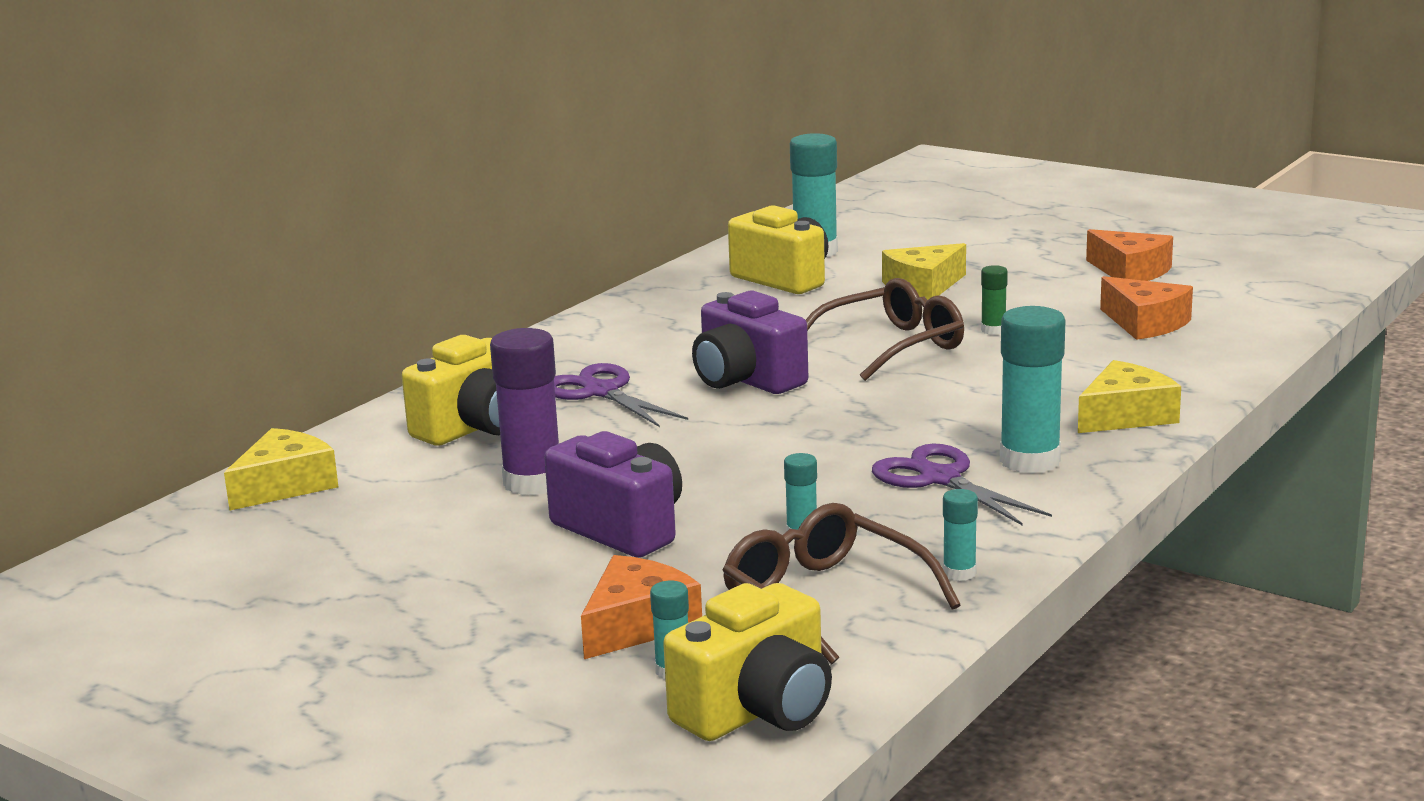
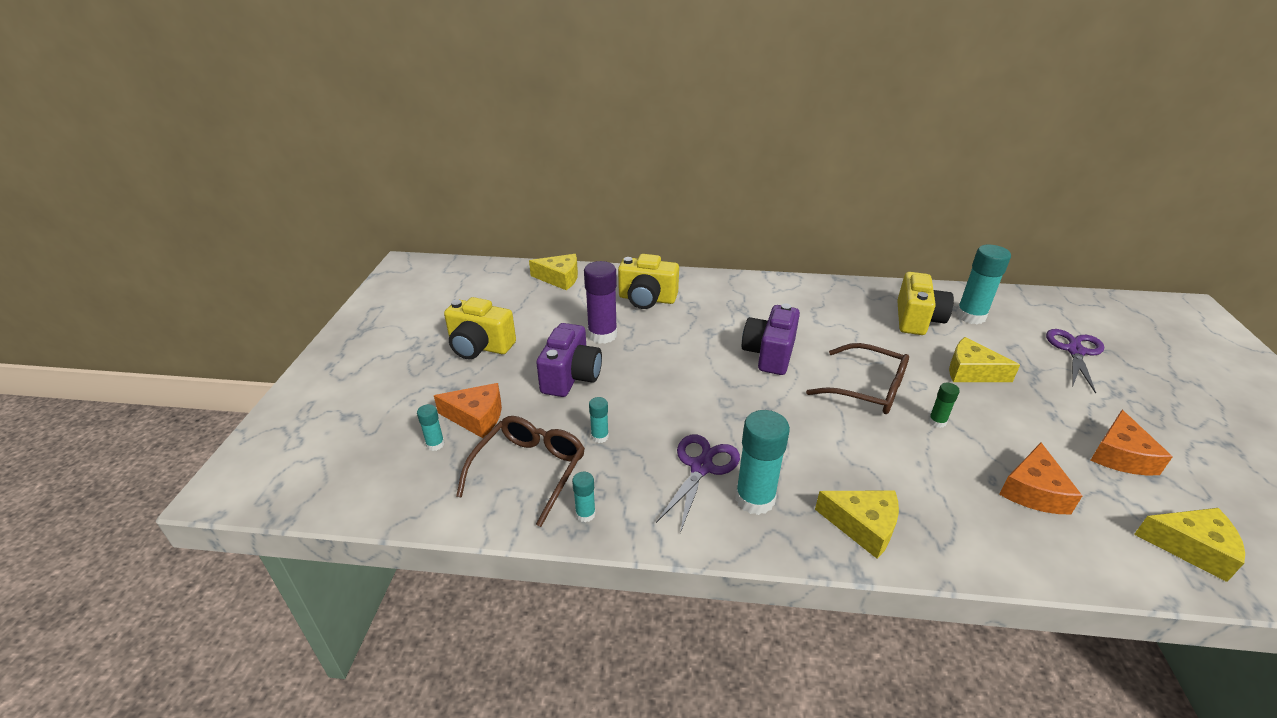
camera: 60 degrees right, 15 degrees up
(600, 392) = (714, 317): purple scissors -> purple scissors (1075, 351)
(757, 710) = (404, 486): yellow camera -> yellow camera (480, 347)
(1270, 290) = (1191, 547): none -> yellow cheese

